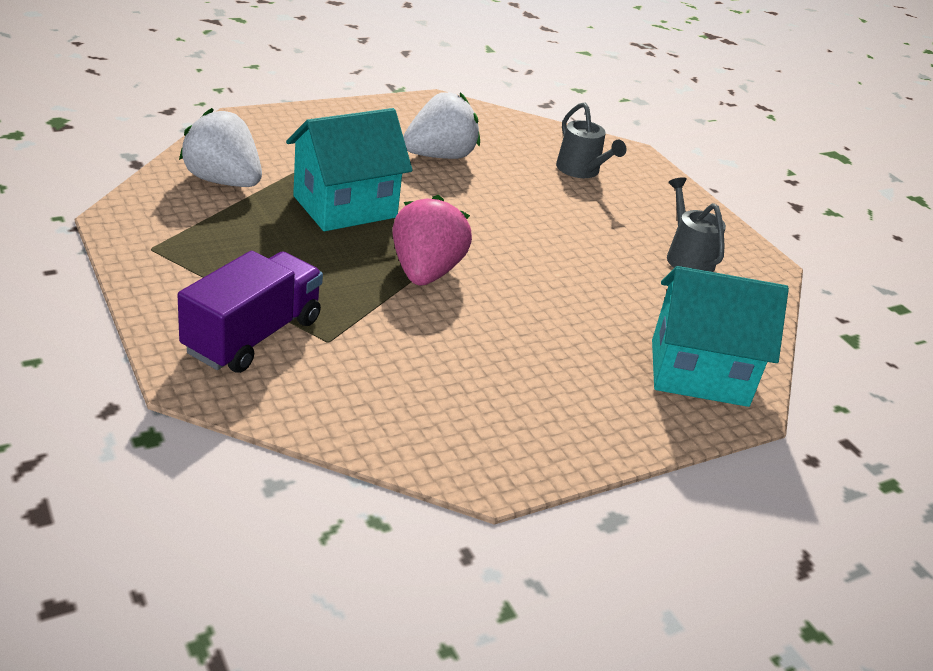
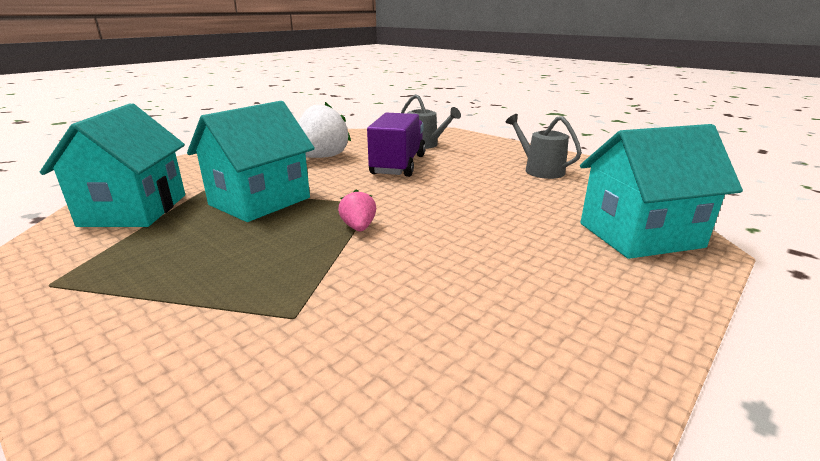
camera: 15 degrees left, 10 degrees down
(223, 181) = (134, 210): white strawberry -> turquoise house
(253, 336) = (196, 342): purple truck -> purple truck (398, 165)
(425, 272) = (359, 227): pink strawberry -> pink strawberry, size x0.49

